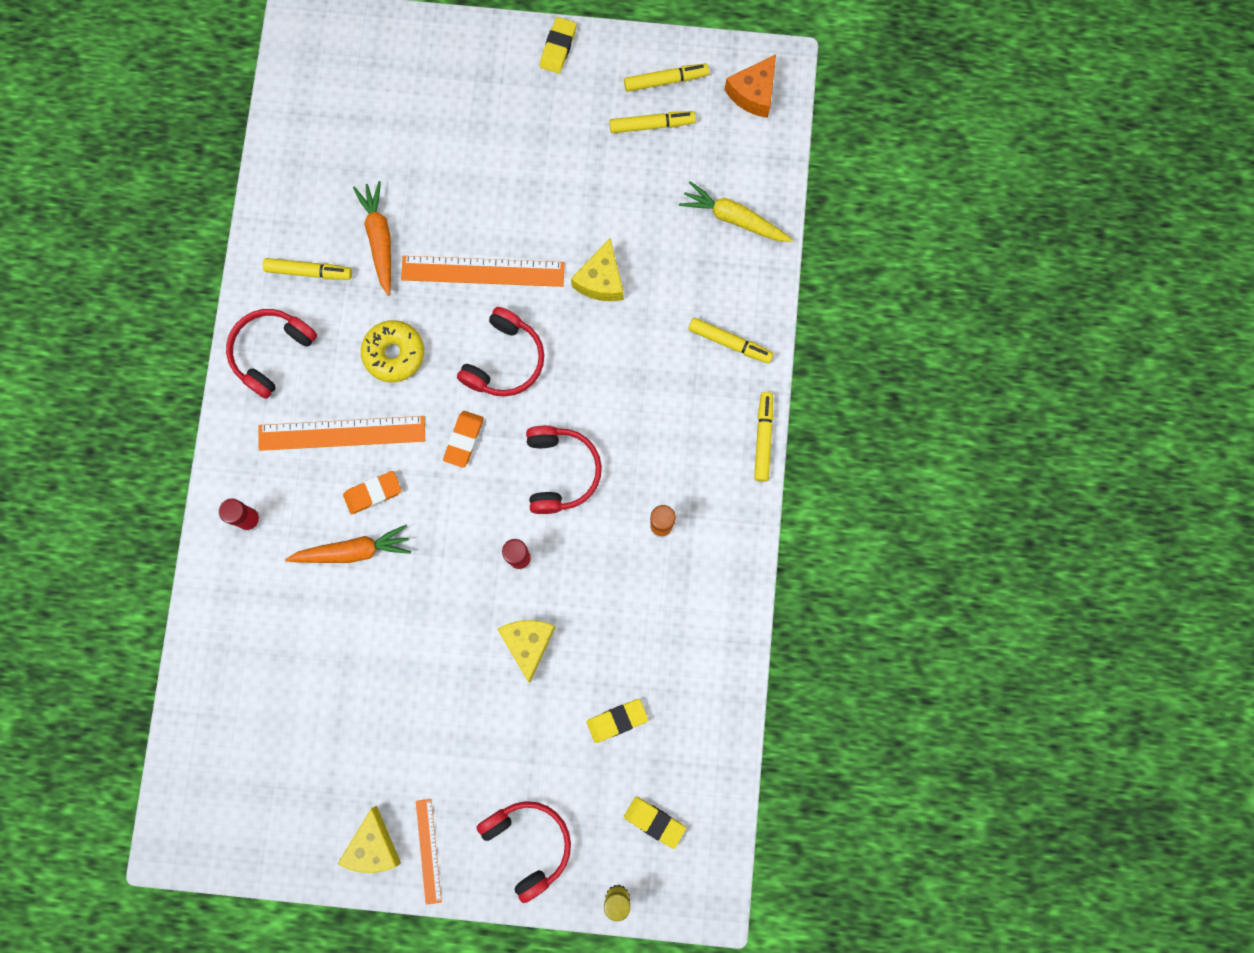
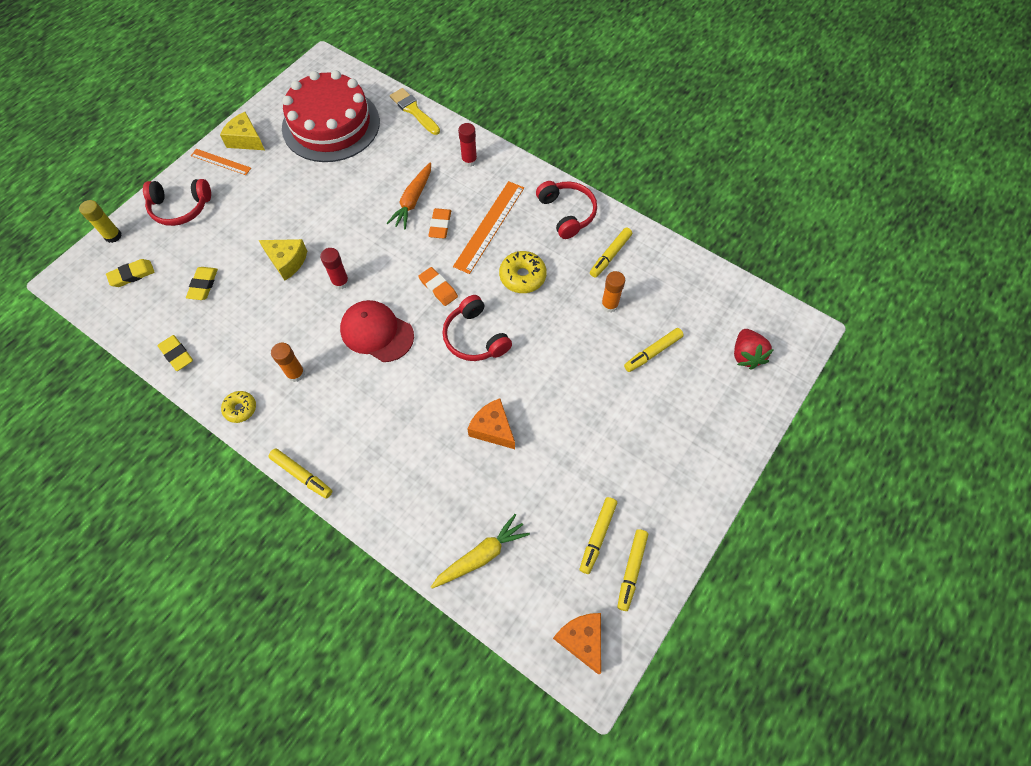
camera: 120 degrees right, 15 degrees down
(199, 648) = (414, 111): none -> yellow brush
(284, 746) = (331, 125): none -> red cake
(366, 72) = (746, 355): none -> red strawberry
(379, 239) = (609, 305): orange carrot -> orange glue stick
(483, 271) = (548, 355): orange ruler -> none
(558, 47) = (703, 500): yellow eraser -> yellow eraser (177, 354)
(560, 471) = (377, 332): red headphones -> red cap
(601, 280) = (493, 429): yellow cheese -> orange cheese
(730, 343) = (386, 493): yellow marker -> yellow marker (652, 352)
(735, 555) = (240, 409): none -> yellow donut

